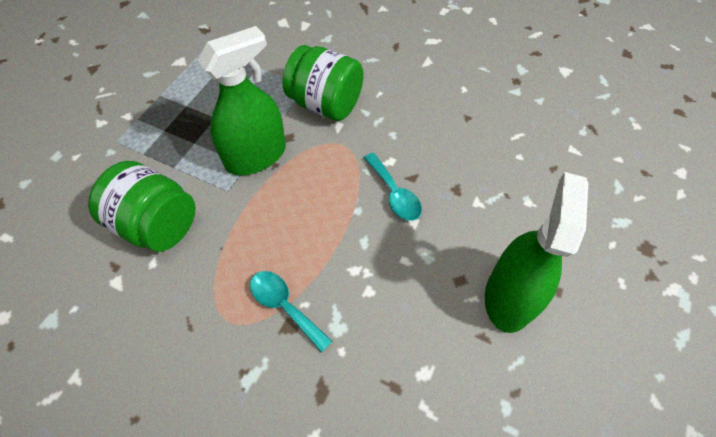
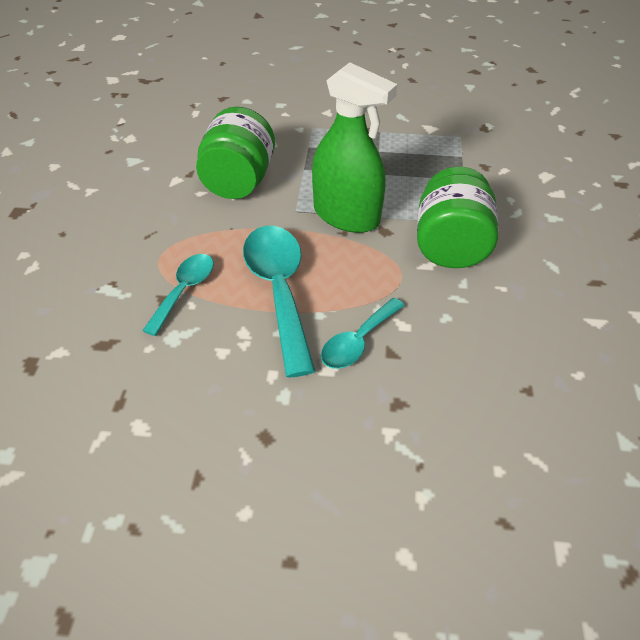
camera: 70 degrees right, 10 degrees down
(319, 230) = (279, 290): none -> turquoise spoon
(509, 296) = (261, 498): green spray bottle -> none

